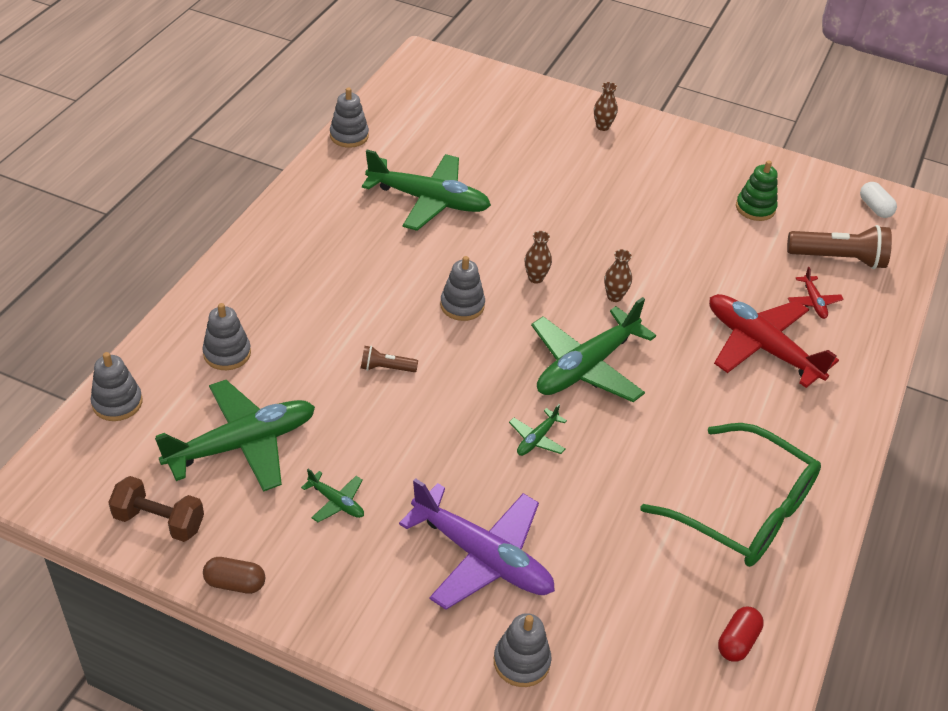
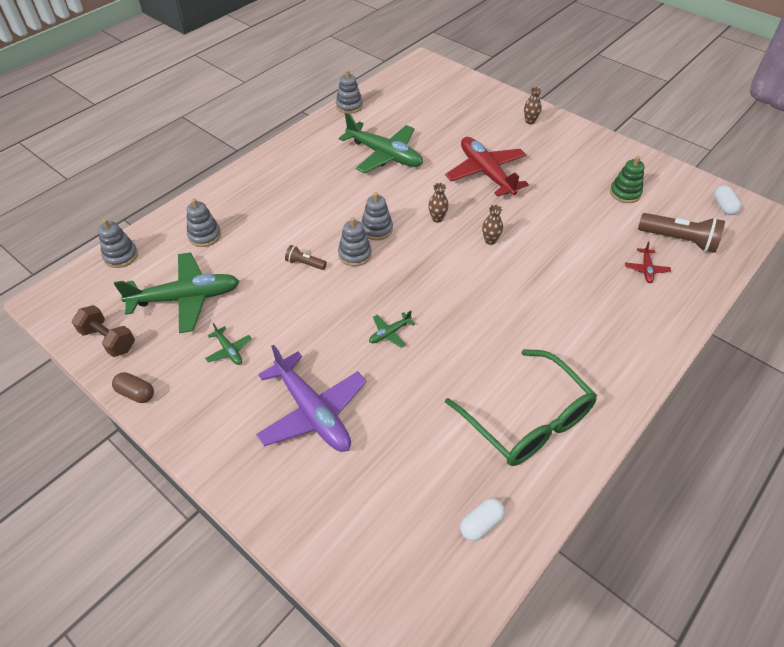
camera: 20 degrees right, 5 degrees up
(521, 661) = (307, 498): grey stacking toy -> grey stacking toy (355, 254)
(586, 366) = (448, 287): green plane -> none
(737, 641) = (481, 524): red capsule -> white capsule
(761, 347) = (590, 296): red plane -> red plane (486, 173)

